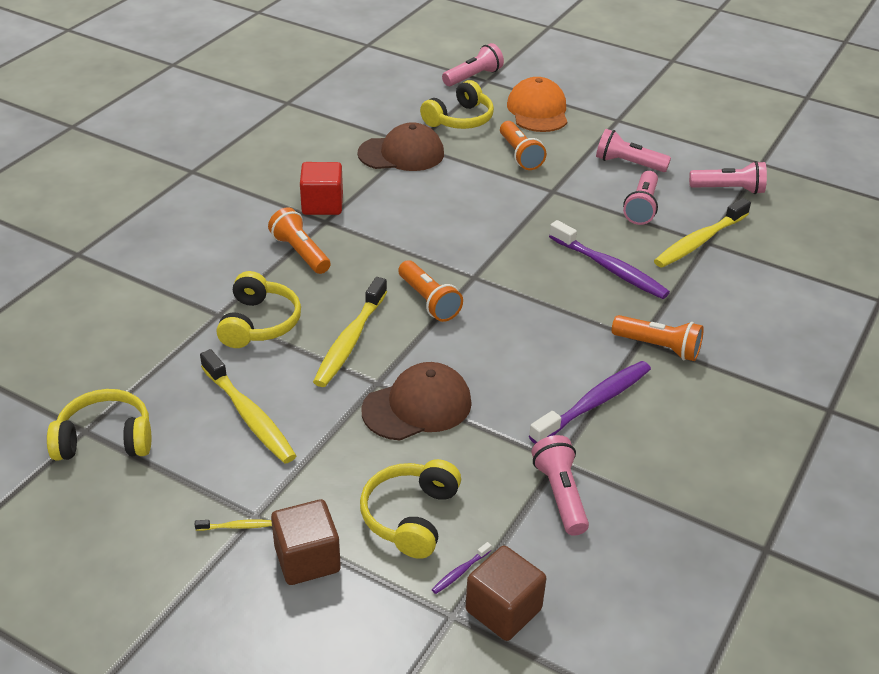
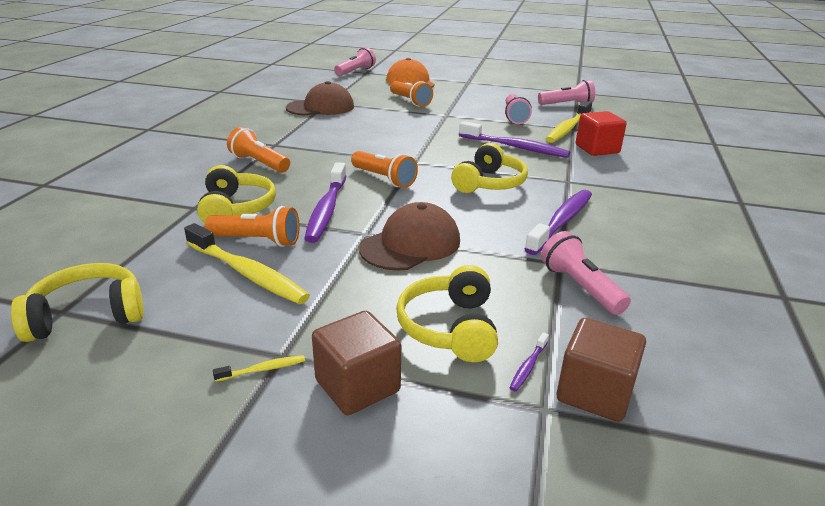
camera: 15 degrees left, 10 degrees down
(322, 205) = (268, 136): red cube -> red cube (597, 149)
(350, 341) = (326, 210): yellow toothbrush -> purple toothbrush
(459, 119) = (356, 89): yellow headphones -> yellow headphones (489, 183)
(628, 163) = (489, 99): pink flashlight -> none
(658, 347) = (585, 184): orange flashlight -> orange flashlight (257, 241)

